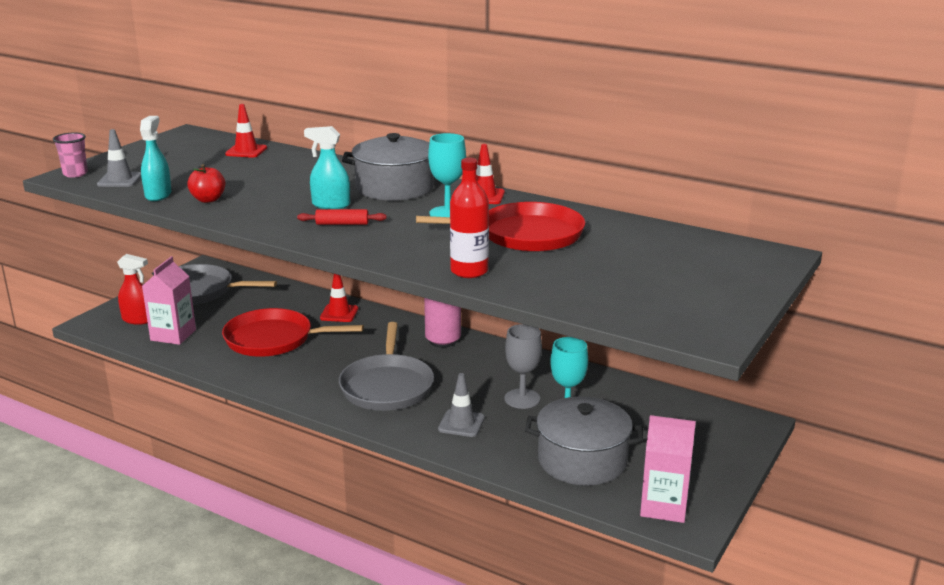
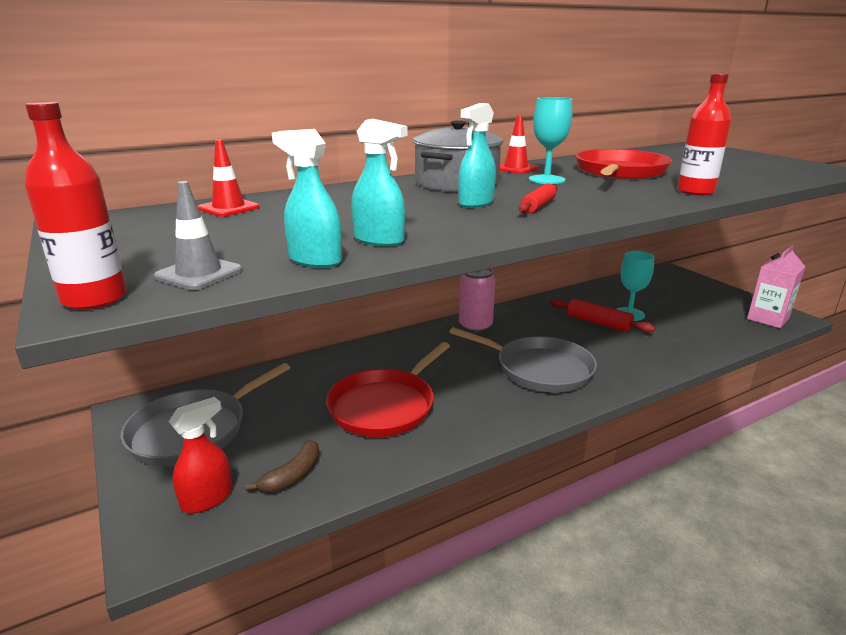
camera: 60 degrees left, 0 degrees up
(75, 174) = (94, 299): pink cup -> red bottle
(173, 335) = (293, 475): pink carton -> brown banana
(208, 199) = (379, 240): red apple -> turquoise spray bottle
(339, 313) = (369, 358): red traffic cone -> none
(461, 423) = (626, 354): grey traffic cone -> none
(522, 399) = (598, 323): grey goblet -> red rolling pin
(582, 460) = (700, 326): grey pot -> none

